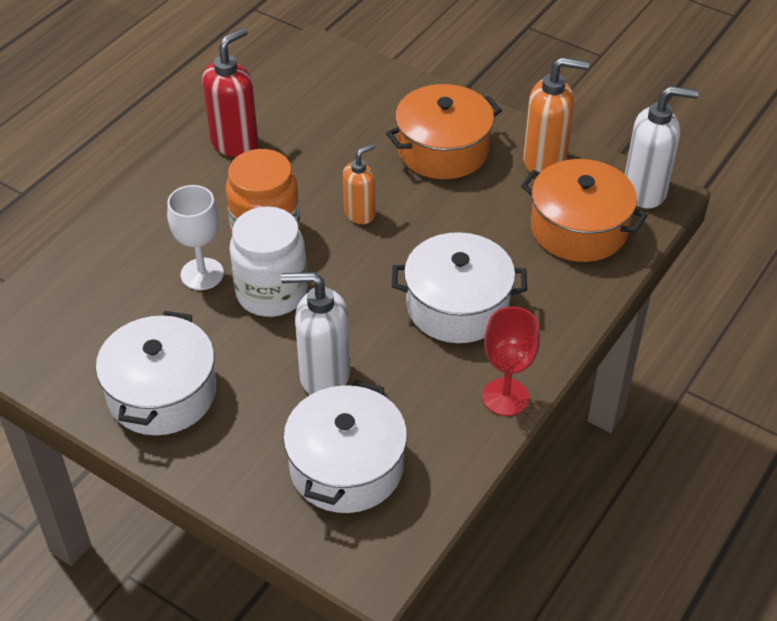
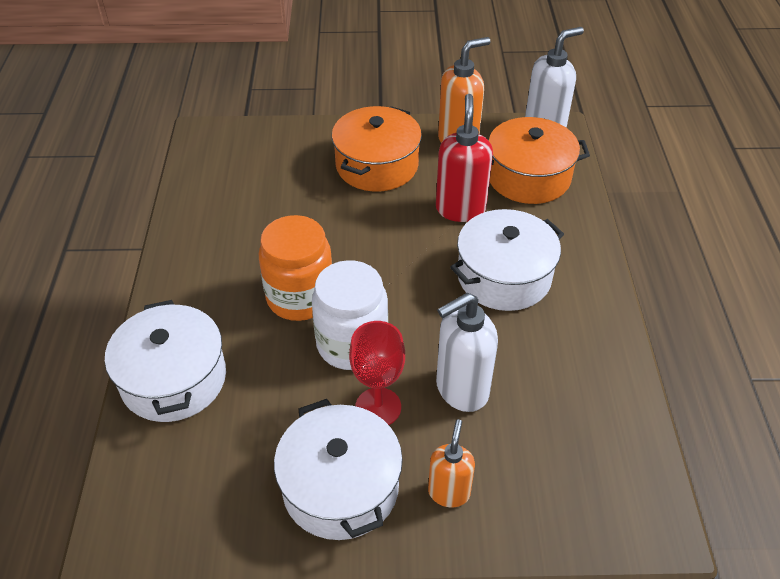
camera: 35 degrees left, 0 degrees up
(202, 274) = (277, 360): white goblet -> none
(235, 143) = (202, 236): red soap dispenser -> red soap dispenser (460, 209)
(346, 466) = (552, 454): white pot -> white pot (174, 379)
(360, 214) = (361, 243): orange soap dispenser -> orange soap dispenser (449, 492)
(505, 397) = (606, 327): red goblet -> red goblet (378, 407)

